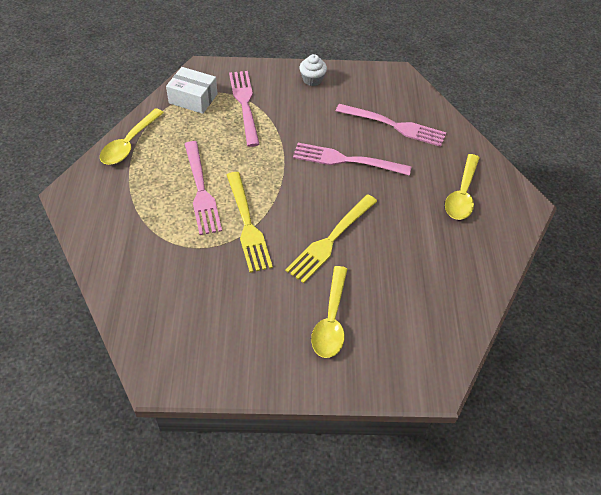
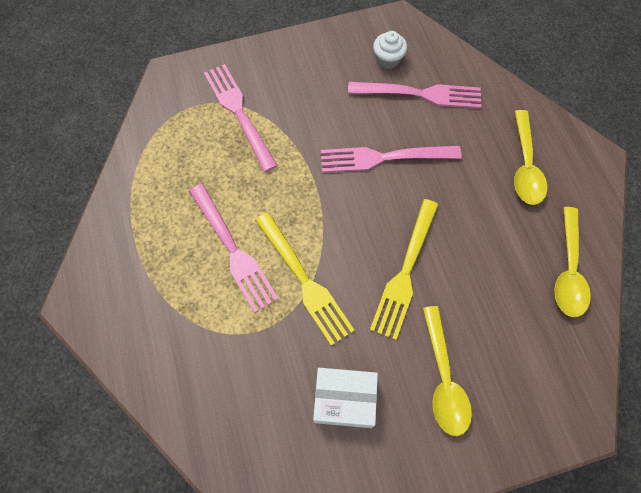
camera: 15 degrees left, 15 degrees up
(129, 144) = (122, 210): yellow spoon -> yellow spoon (568, 270)
(193, 98) = (174, 122): white box -> white box (344, 400)
(312, 79) = (304, 55): white cupcake -> white cupcake (388, 59)

